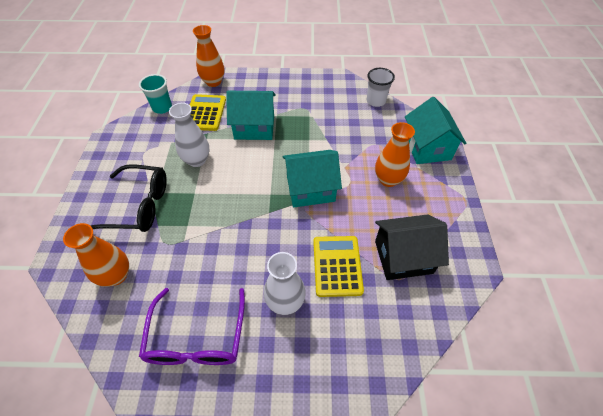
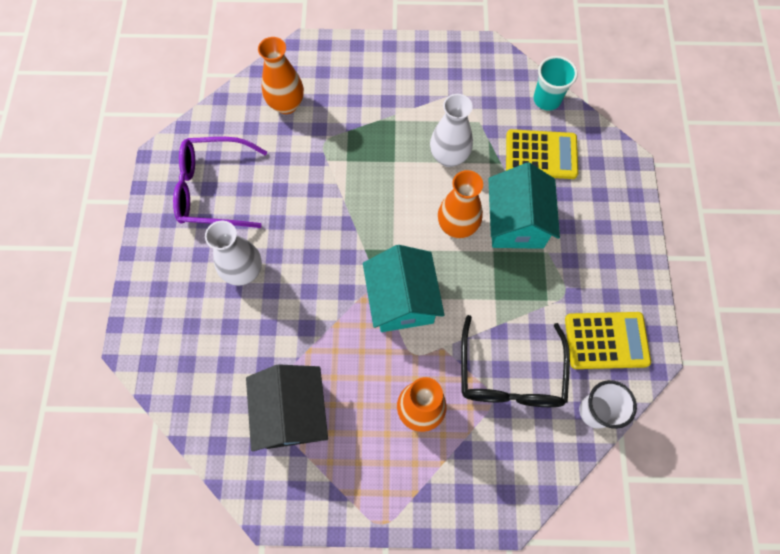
camera: 90 degrees right, 15 degrees up
(139, 206) = (376, 106): black glasses -> black glasses (510, 375)
(213, 82) = (613, 157): orange vase -> orange vase (457, 226)
(337, 266) = (284, 329): yellow calculator -> yellow calculator (606, 340)
(427, 147) = (488, 484): turquoise house -> none

